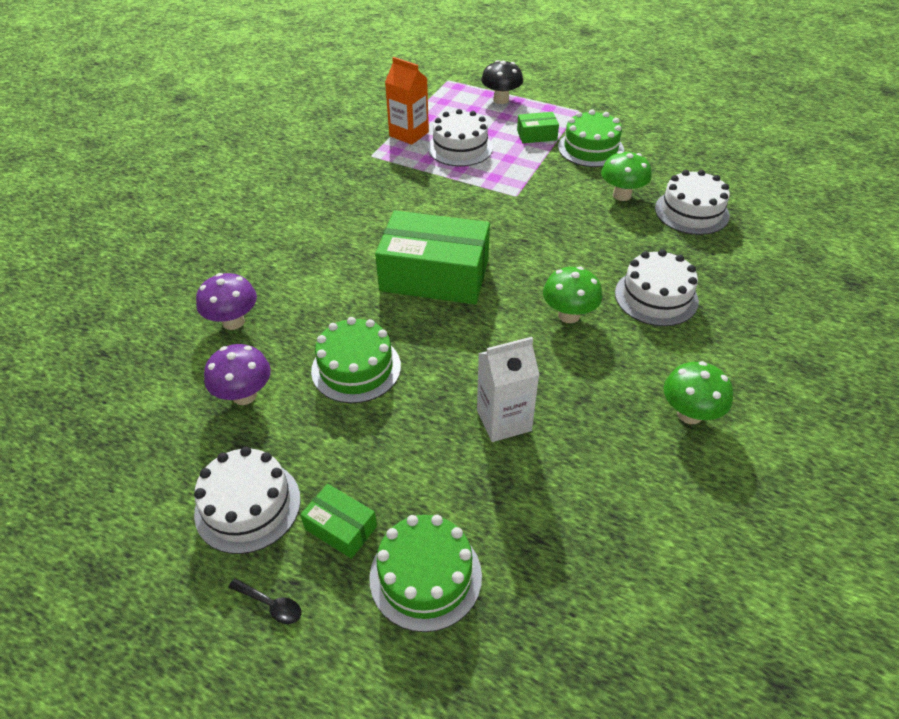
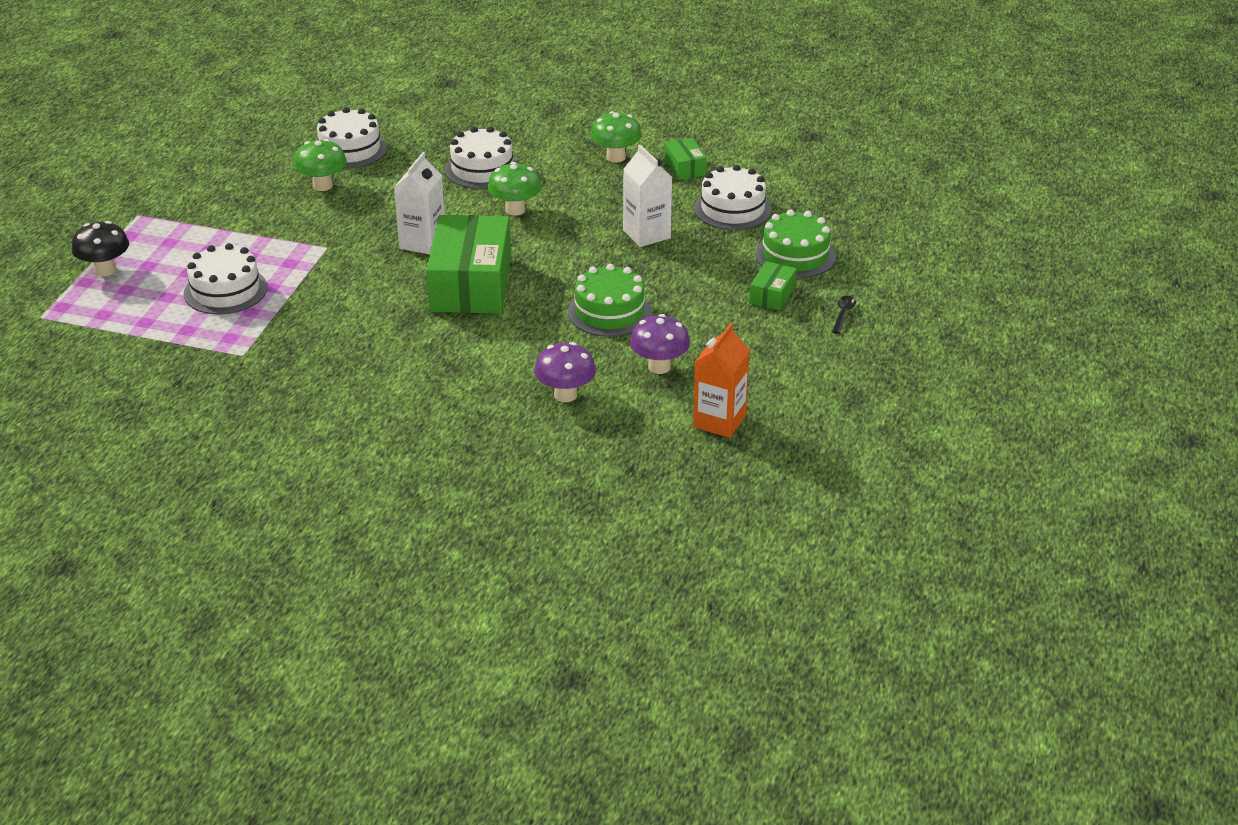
camera: 100 degrees left, 10 degrees down
(248, 506) = (770, 340): white cake -> white cake (732, 209)
(409, 134) = (190, 332): orange carton -> orange carton (719, 421)
(513, 249) = (422, 243): none -> white carton
(537, 135) = (197, 240): green box -> green box (685, 167)
(590, 148) = (229, 205): green cake -> none

